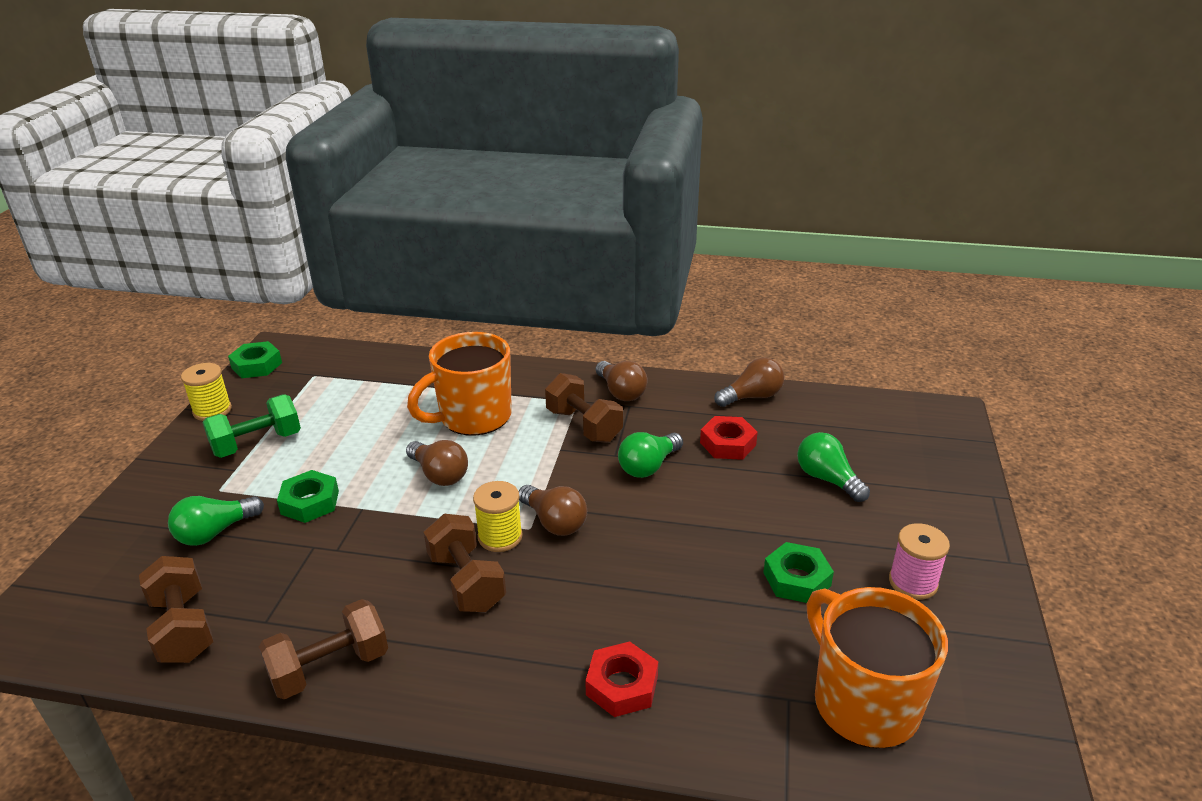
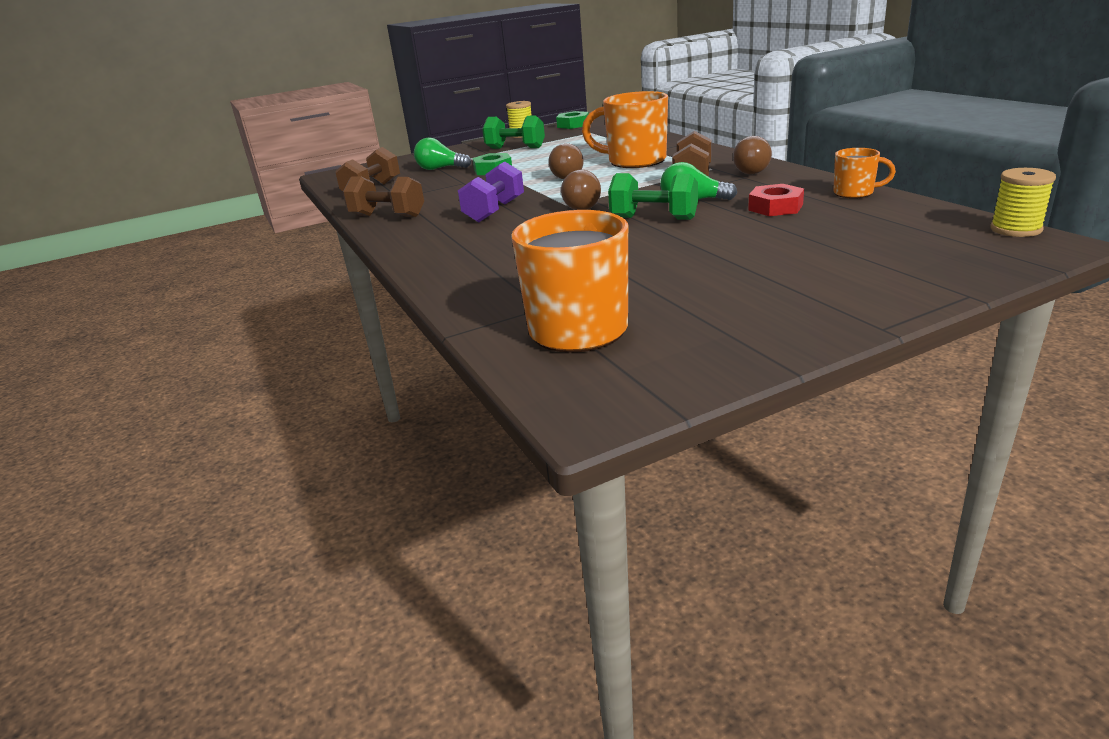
camera: 55 degrees right, 5 degrees down
(466, 581) = (494, 211): brown dumbbell -> purple dumbbell
(500, 537) = (544, 203): yellow spool -> yellow spool (1015, 229)
(622, 685) = (475, 266): red nut -> none
(657, 509) = (653, 218): none -> green dumbbell
(752, 397) = (854, 193): brown light bulb -> orange mug
(797, 579) = (671, 271): green nut -> none
(827, 479) = (816, 241): green light bulb -> none
(913, 582) = (757, 303): pink spool -> none

